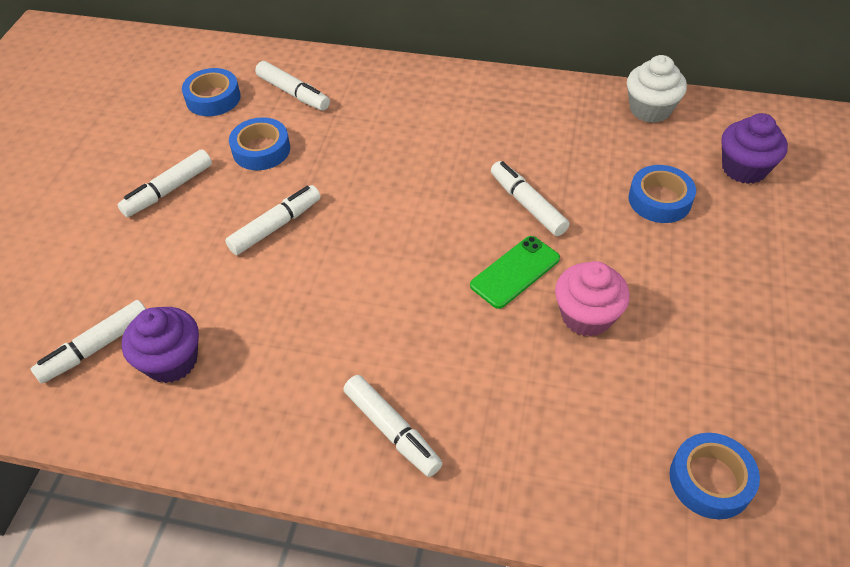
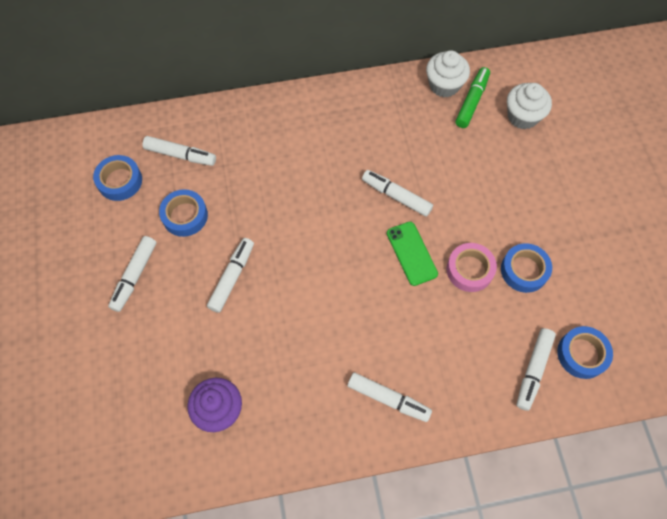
camera: 25 degrees left, 15 degrees up
(96, 347) = (160, 421): white marker -> white marker (533, 370)
(515, 272) = (411, 253): green phone -> green phone turned 45 degrees counterclockwise
(586, 316) = (469, 270): pink cupcake -> pink tape
(659, 200) = (479, 161): blue tape -> blue tape (524, 270)
(679, 135) = (471, 101): none -> green marker
(744, 168) = (522, 116): purple cupcake -> white cupcake

